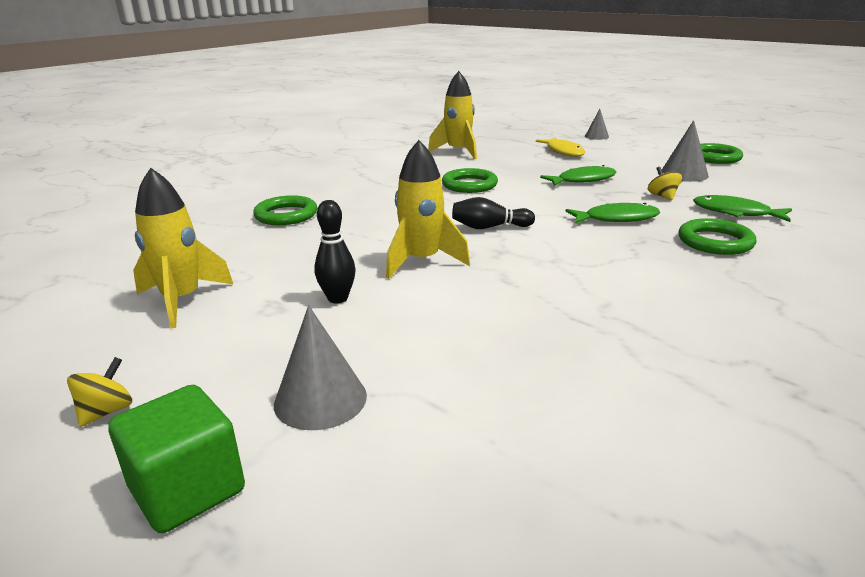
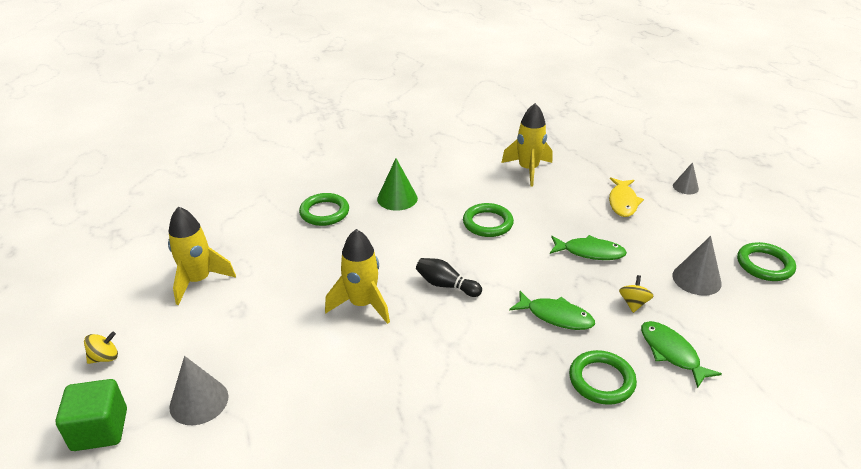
camera: 30 degrees right, 10 degrees up
(338, 298) = (279, 319): black bowling pin -> none
(356, 190) = (397, 198): none -> green cone

